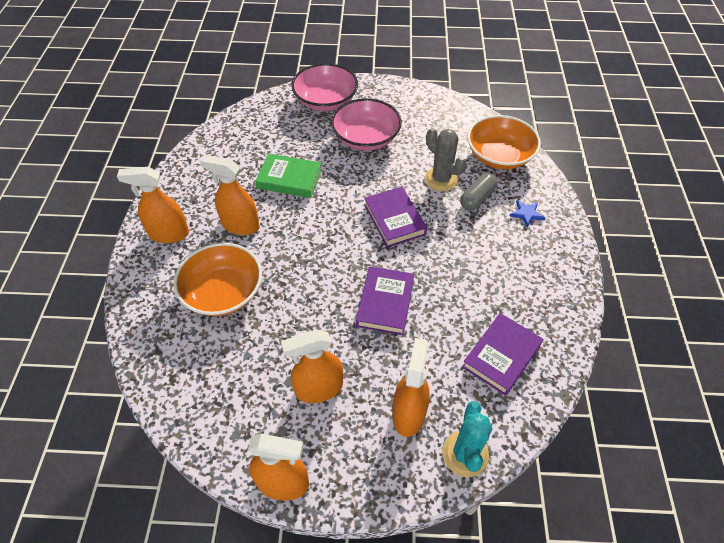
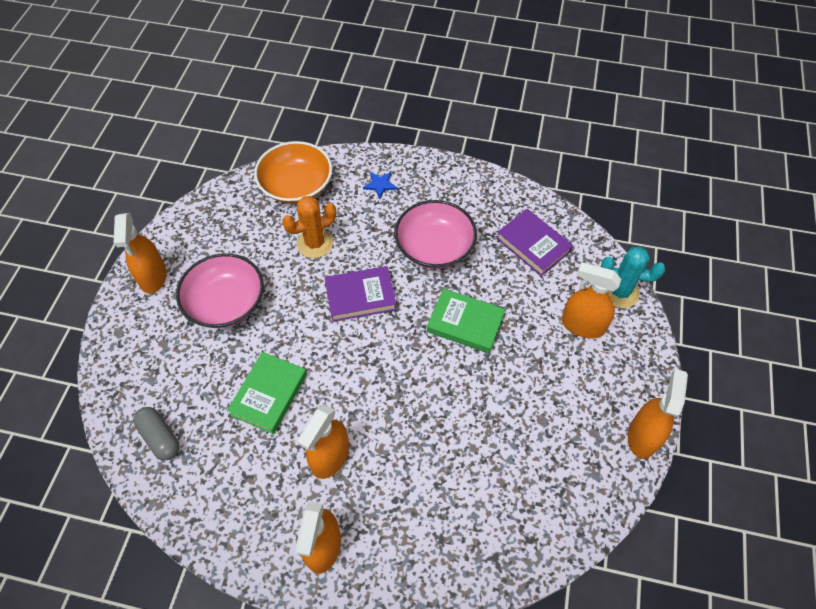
camera: 80 degrees left, 5 degrees up
(223, 292) = (425, 481): orange bowl -> none
(318, 388) = (553, 395): orange spray bottle -> orange spray bottle (153, 277)
(325, 100) = (139, 337): pink bowl -> pink bowl (434, 247)
(385, 303) = (465, 323): purple book -> green book
(441, 179) = (315, 243): grey cactus -> orange cactus
(477, 198) = (350, 219): grey capsule -> grey capsule (160, 437)

